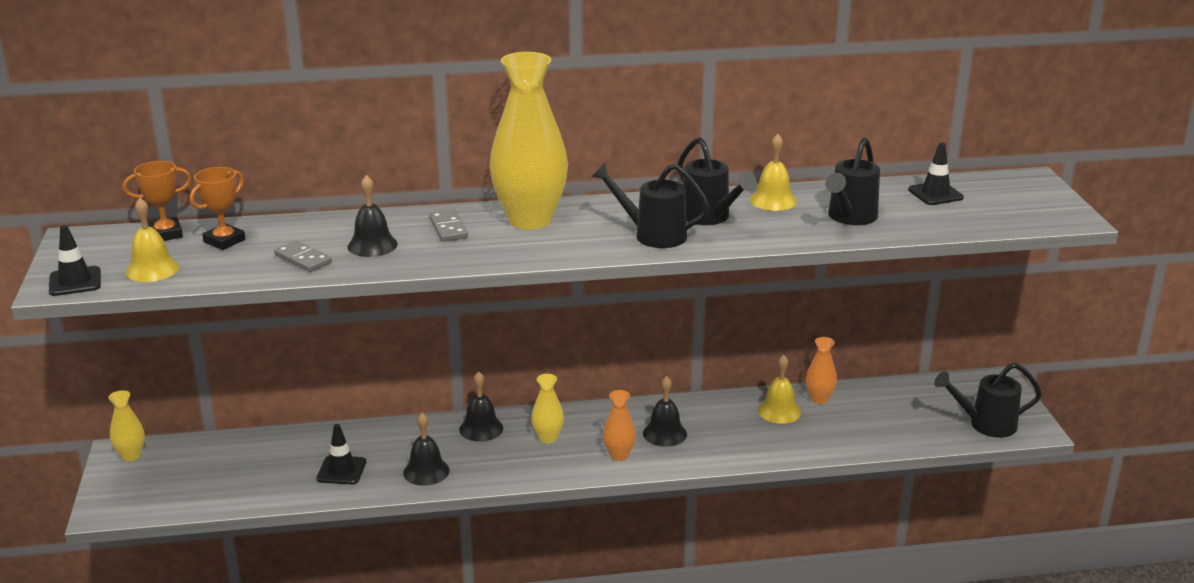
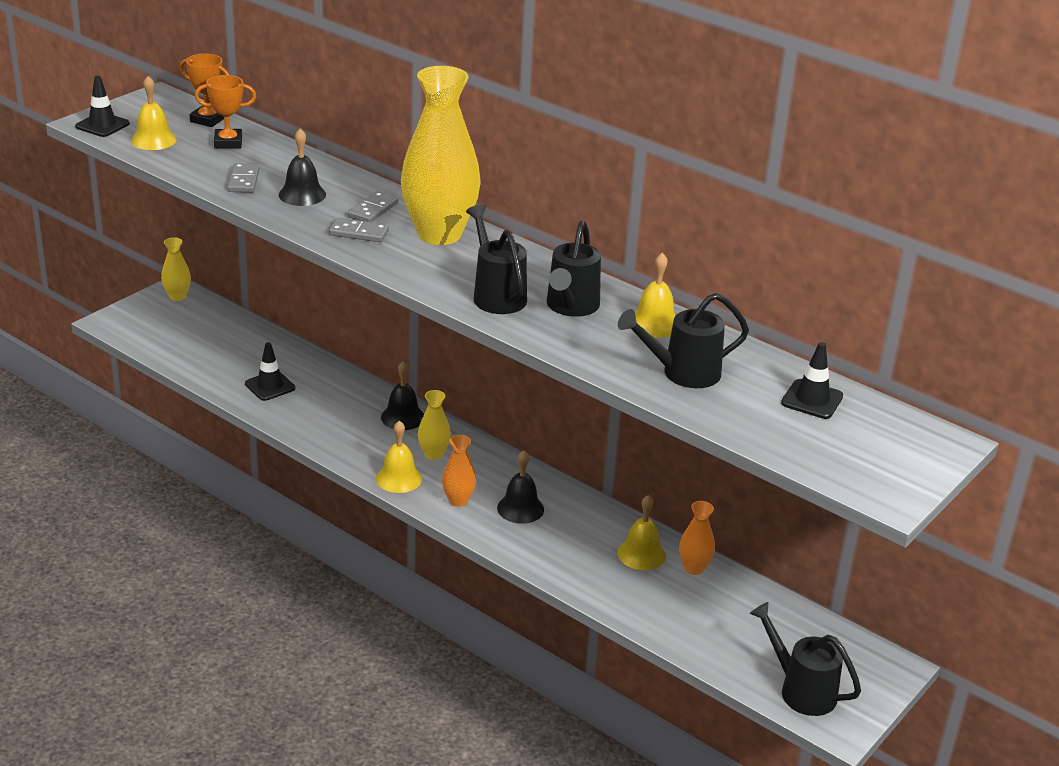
camera: 45 degrees right, 5 degrees up
(426, 471) = (316, 422): black bell -> none
(474, 247) = (359, 233): none -> grey domino
(555, 468) = (399, 478): none -> yellow bell

